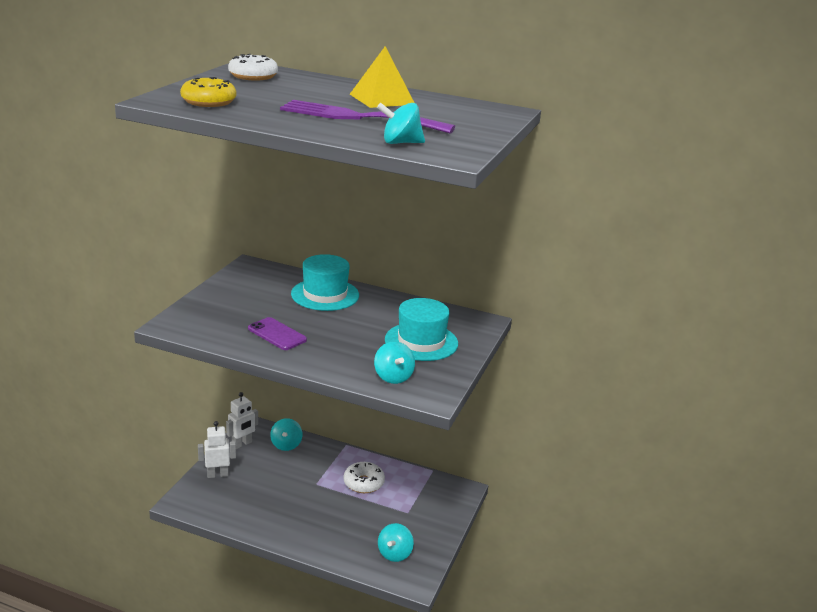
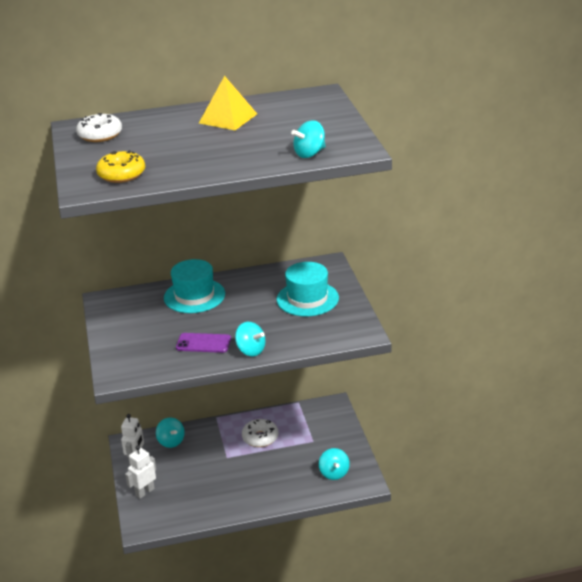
camera: 30 degrees left, 5 degrees up
(359, 117) = (245, 143): purple fork -> none
(393, 377) = (322, 333): turquoise spinning top -> turquoise spinning top (251, 350)

